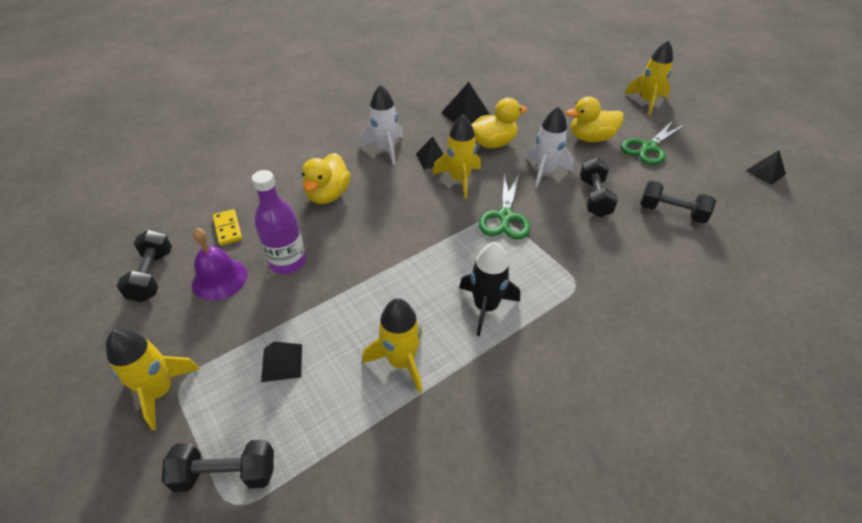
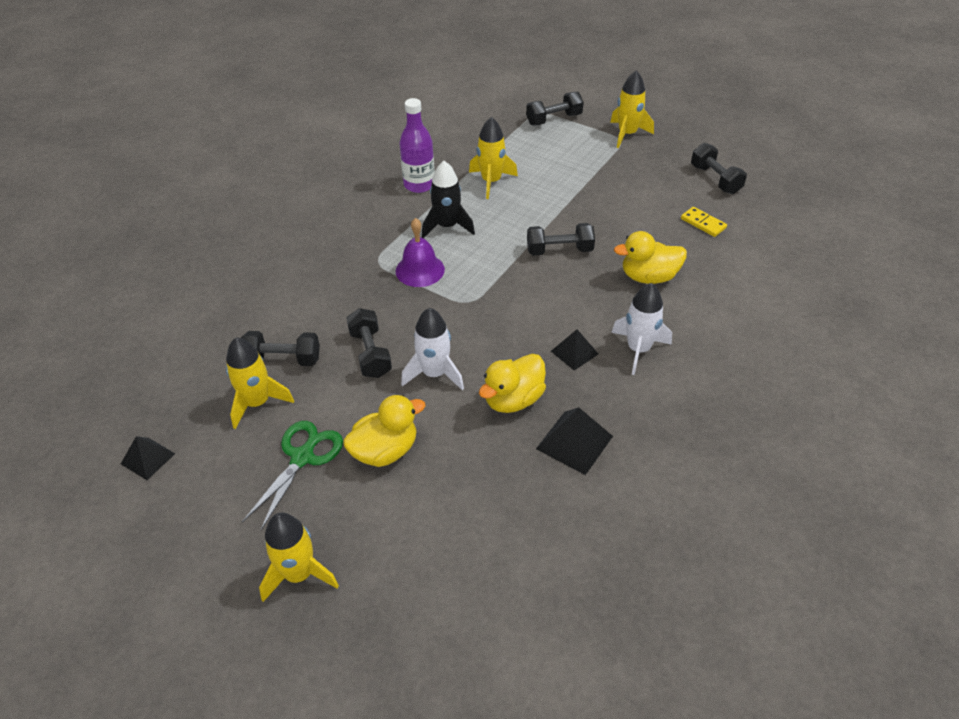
camera: 160 degrees right, 0 degrees up
(219, 279) = (664, 190): purple bell -> purple bell (420, 270)
(282, 362) = (568, 162): black pyramid -> none
(288, 262) = (625, 214): purple bottle -> purple bottle (419, 185)
(328, 195) = (648, 277): yellow duck -> yellow duck turned 90 degrees counterclockwise
(385, 241) = (559, 250): none -> black dumbbell
(459, 179) = (528, 333): yellow rocket -> yellow rocket (257, 403)
(505, 217) = (460, 304): green scissors -> none

